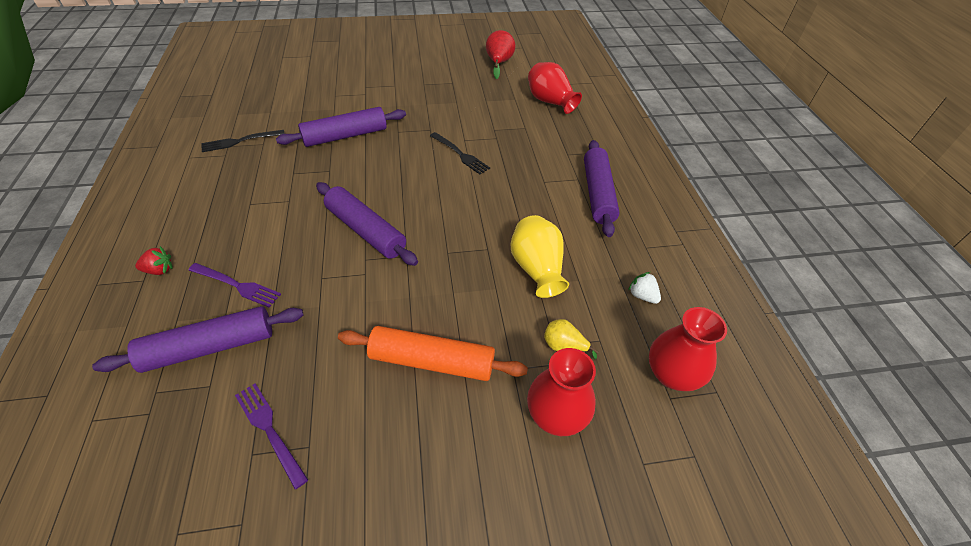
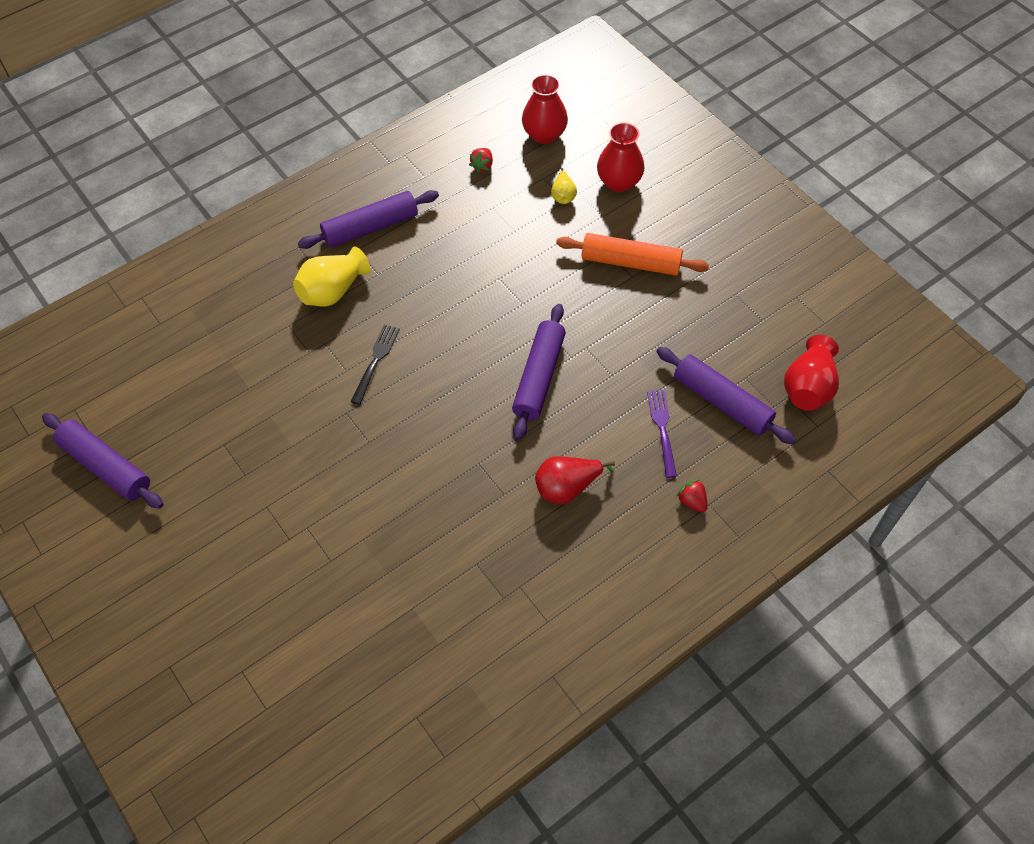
camera: 115 degrees left, 10 degrees up
(239, 141) = (487, 592): black fork -> none
(269, 430) = (743, 321): purple fork -> none
(345, 136) = (409, 489): purple rolling pin -> purple rolling pin (106, 466)
(432, 361) = (630, 262): orange rolling pin -> orange rolling pin turned 60 degrees counterclockwise
(499, 63) = (140, 416): red pear -> red pear (567, 487)
(537, 269) = (499, 237): yellow vase -> yellow vase (332, 291)
(550, 102) = (215, 323): red vase -> red vase (808, 387)
(642, 296) = (482, 166): white strawberry -> red strawberry

